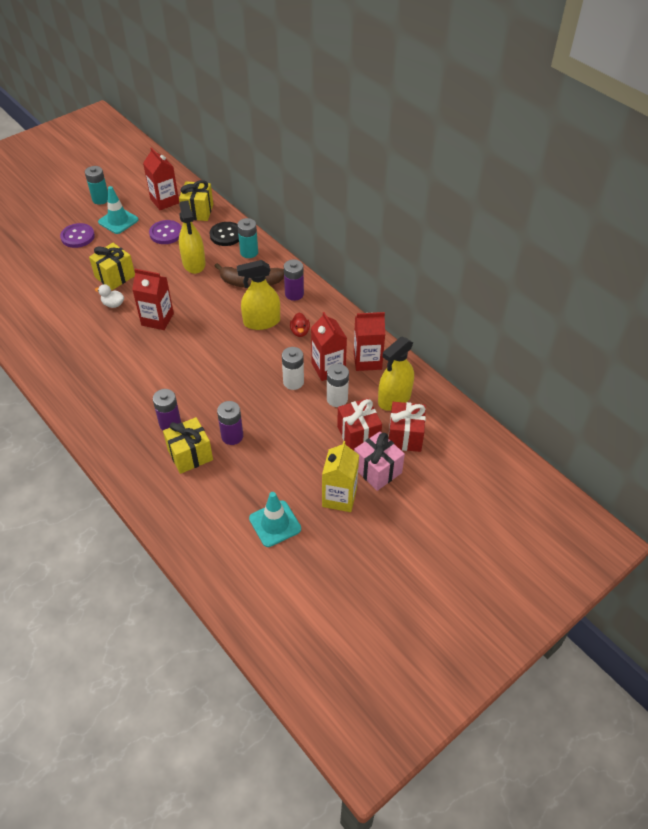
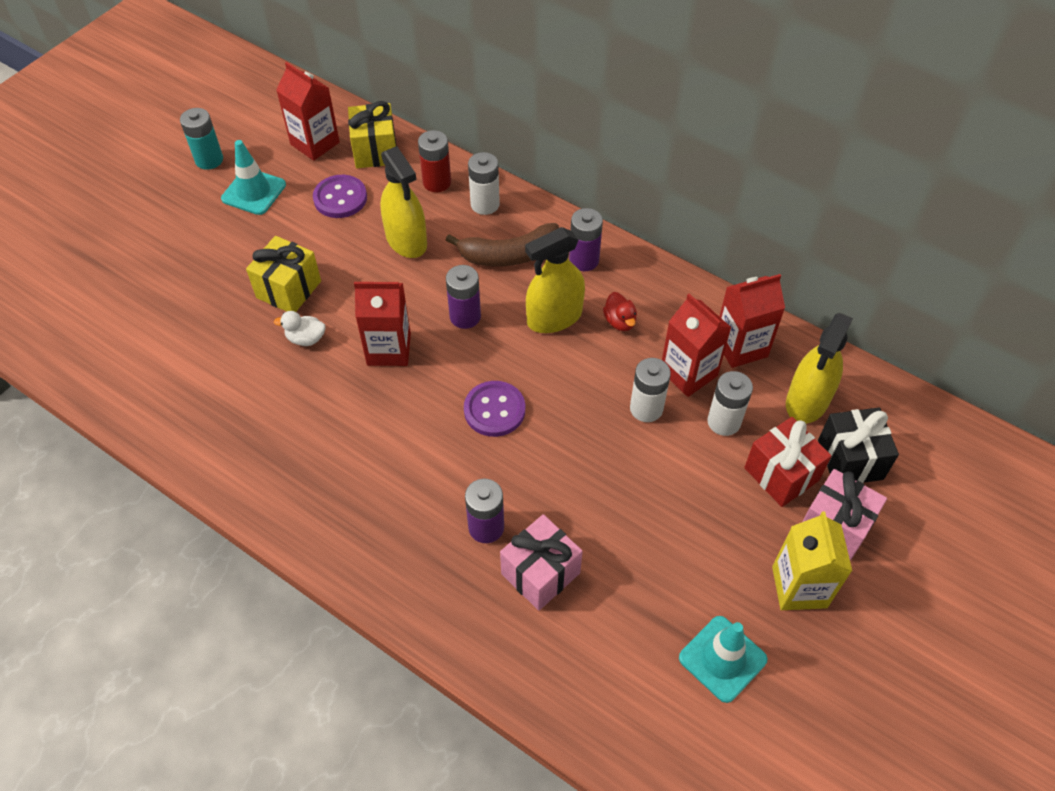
camera: 15 degrees left, 5 degrees up
(77, 237) = (198, 232): purple button -> purple button (494, 410)
(190, 455) = (540, 573): yellow gift -> pink gift
(226, 235) = (437, 182): black button -> red battery
(232, 436) = (592, 524): purple battery -> purple battery (465, 316)
(249, 252) = (485, 204): turquoise battery -> white battery
(405, 436) = (850, 459): red gift -> black gift

